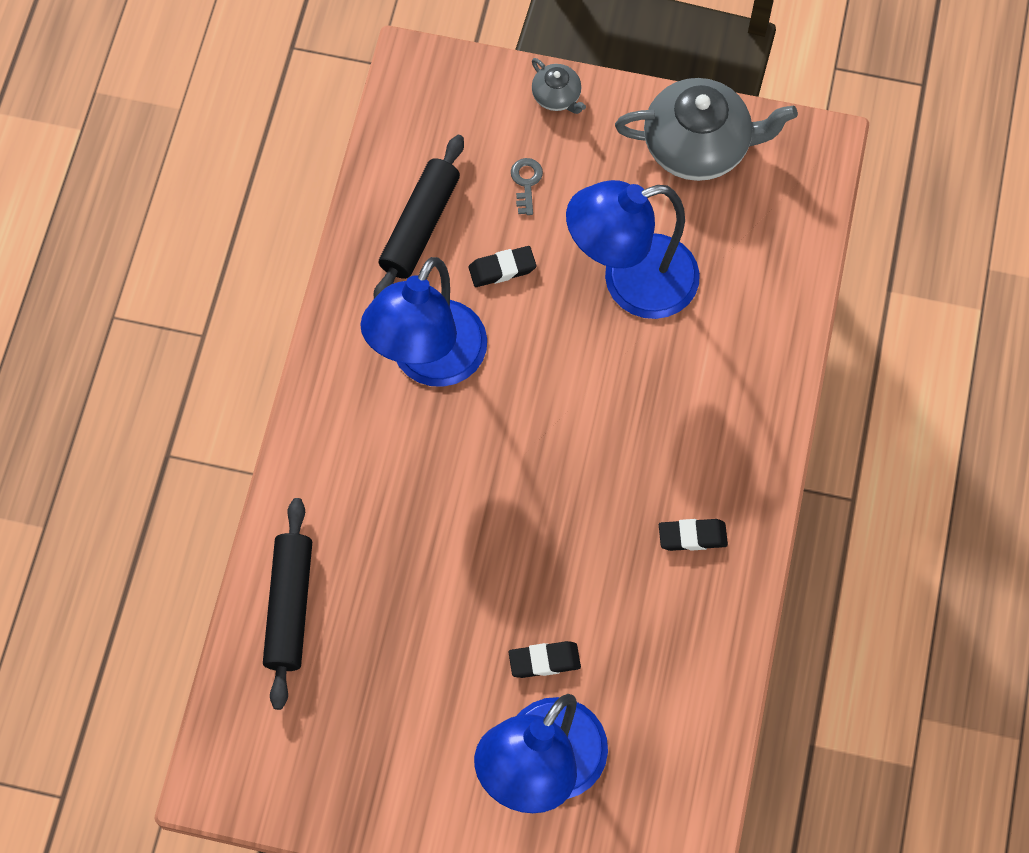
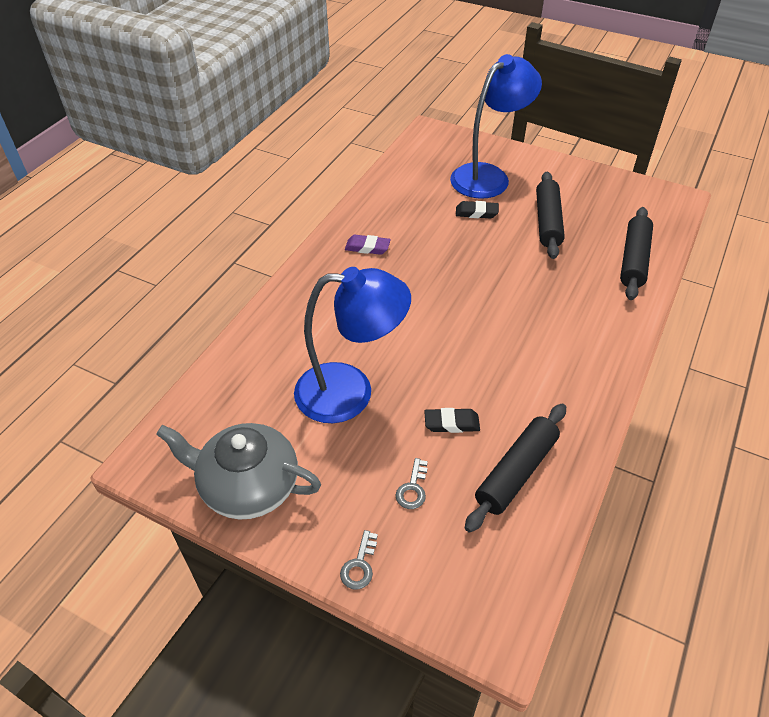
camera: 165 degrees left, 20 degrees down
(427, 666) = (548, 222): none -> black rolling pin
(429, 362) = (523, 371): blue lamp -> none
(557, 96) = (359, 565): grey teapot -> grey key
(692, 536) = (367, 247): black eraser -> purple eraser

